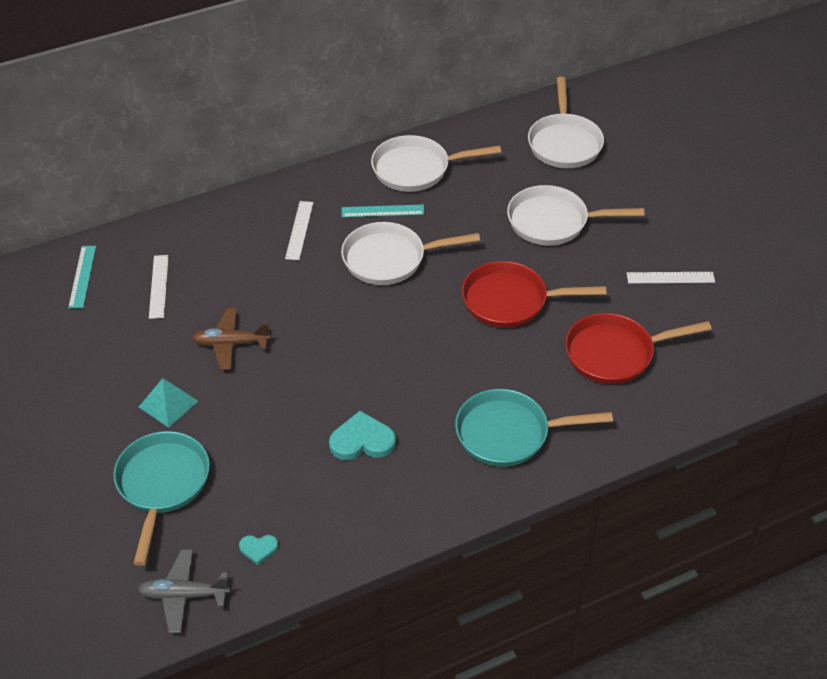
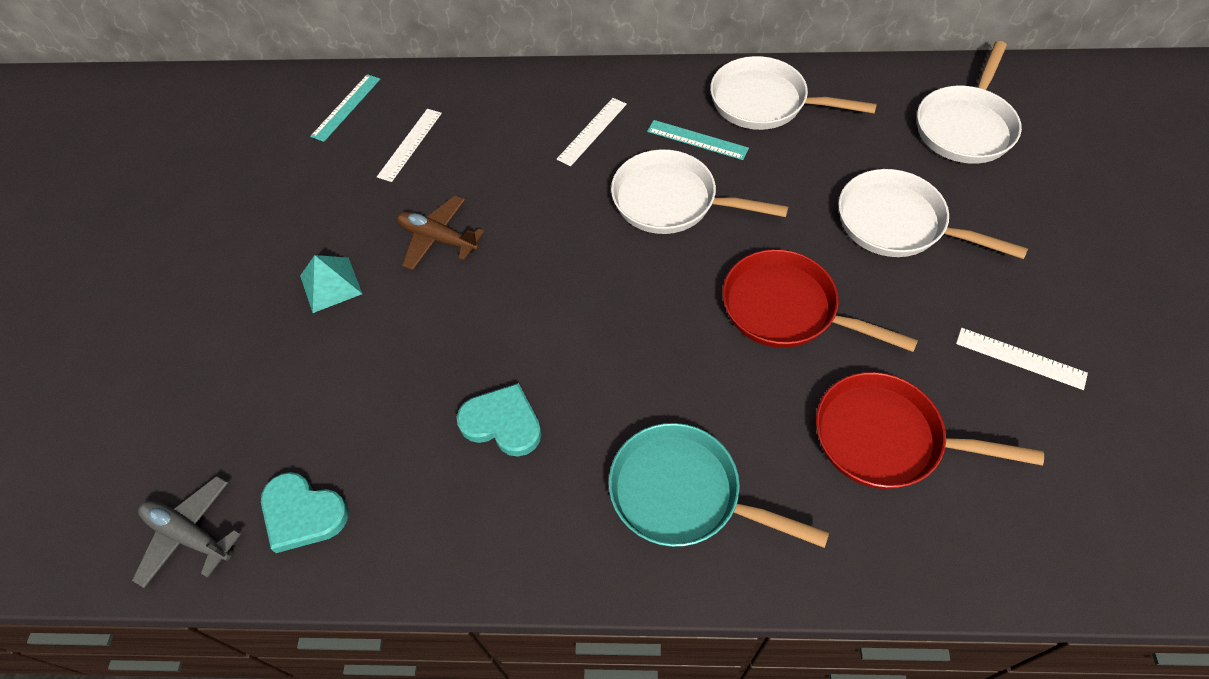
camera: 30 degrees right, 10 degrees up
(162, 485) = (261, 381): turquoise pan -> none
(258, 549) = (303, 514): turquoise heart -> turquoise heart, size x1.82

